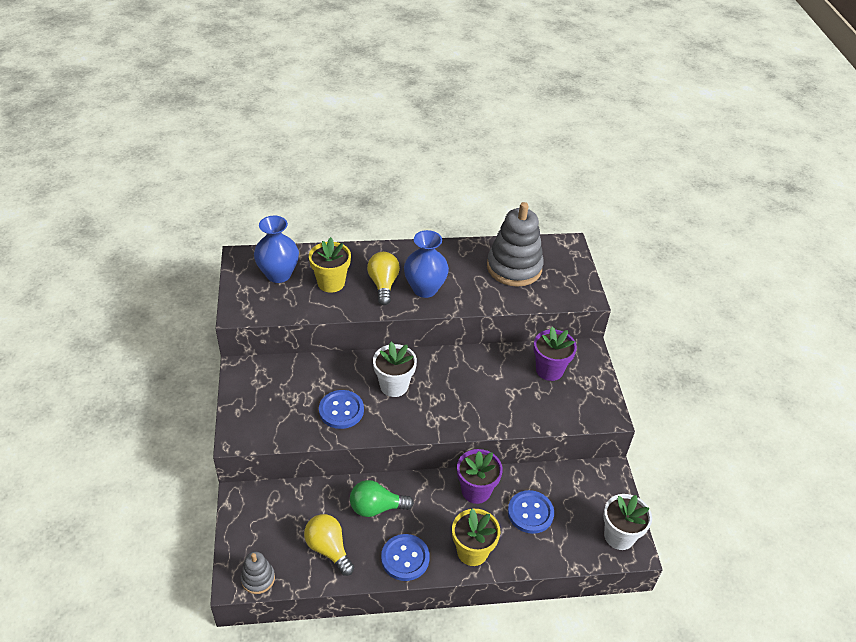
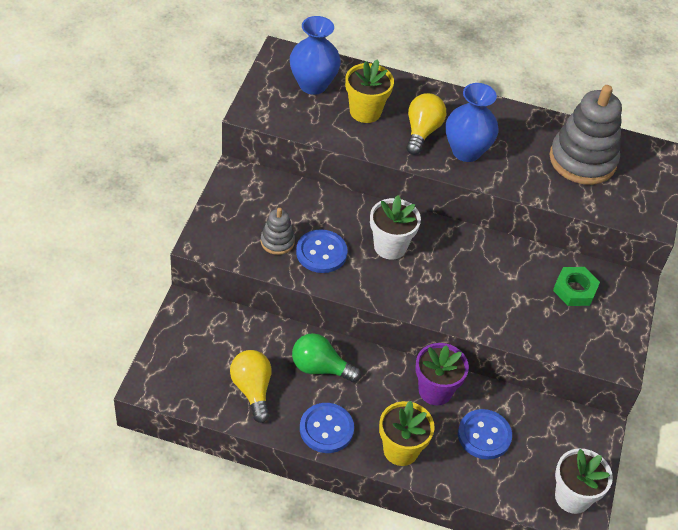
camera: 20 degrees right, 5 degrees up
(258, 578) = (170, 391): grey stacking toy -> grey stacking toy (277, 241)
(549, 370) = (575, 290): purple flower pot -> green nut

